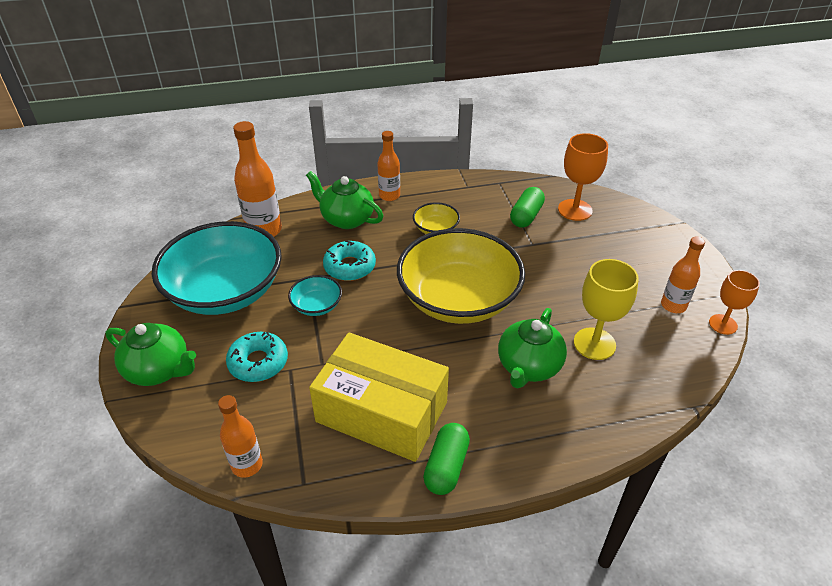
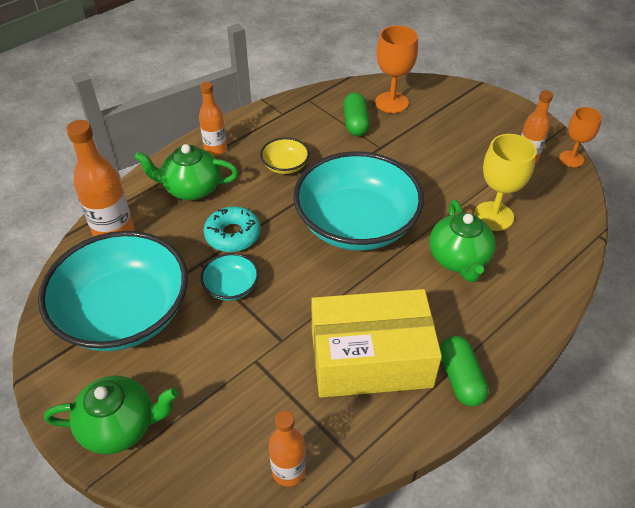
camera: 30 degrees left, 5 degrees up
(258, 362) = (219, 368): turquoise donut -> none
(458, 299) = (356, 224): yellow bowl -> turquoise bowl

